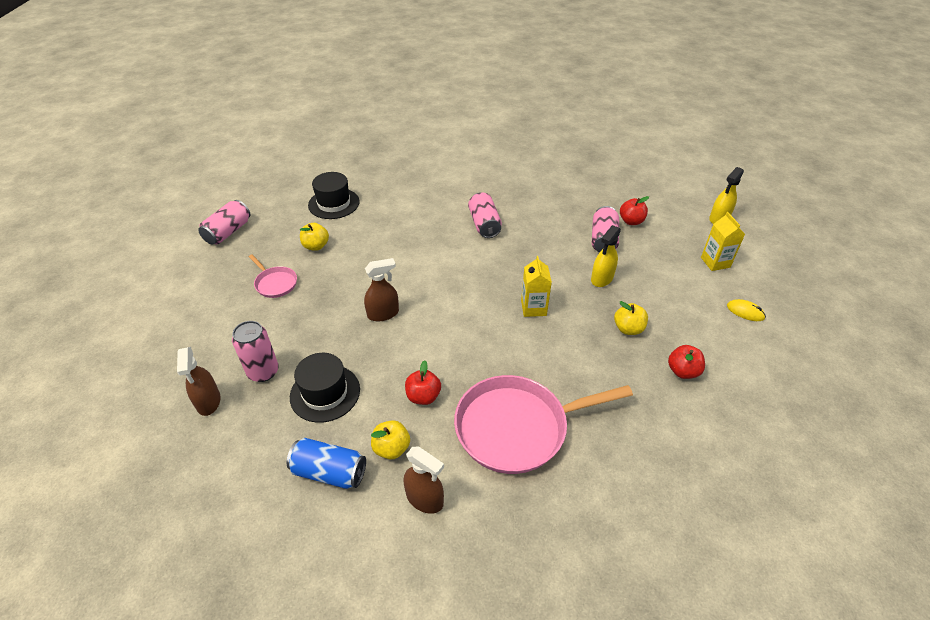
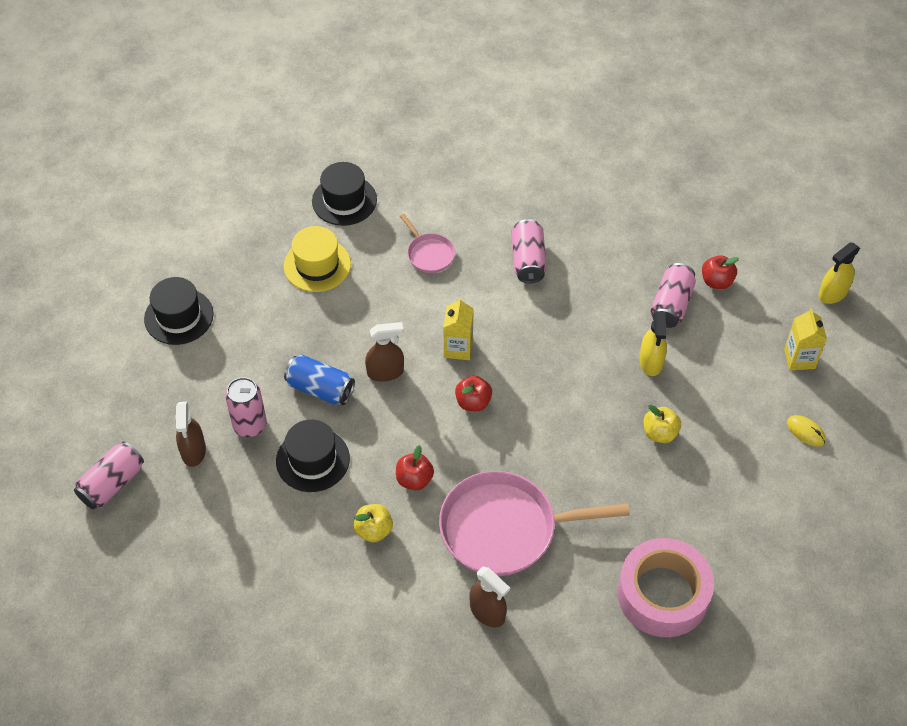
camera: 10 degrees right, 10 degrees up
(197, 295) = (179, 316): none -> black hat
(228, 232) = (213, 228): pink can -> pink can (112, 484)
(275, 283) = (266, 313): pink pan -> pink pan (429, 254)
(316, 246) = (317, 265): yellow apple -> yellow hat
(329, 472) = (310, 544): blue can -> blue can (320, 389)
(425, 499) = (398, 585): brown spray bottle -> brown spray bottle (487, 612)
(533, 308) = (558, 390): yellow carton -> yellow carton (458, 348)
(602, 279) = (651, 362): yellow spray bottle -> yellow spray bottle turned 45 degrees counterclockwise
(682, 371) = (702, 494): red apple -> red apple (473, 402)
(683, 465) = (663, 594): none -> pink tape

